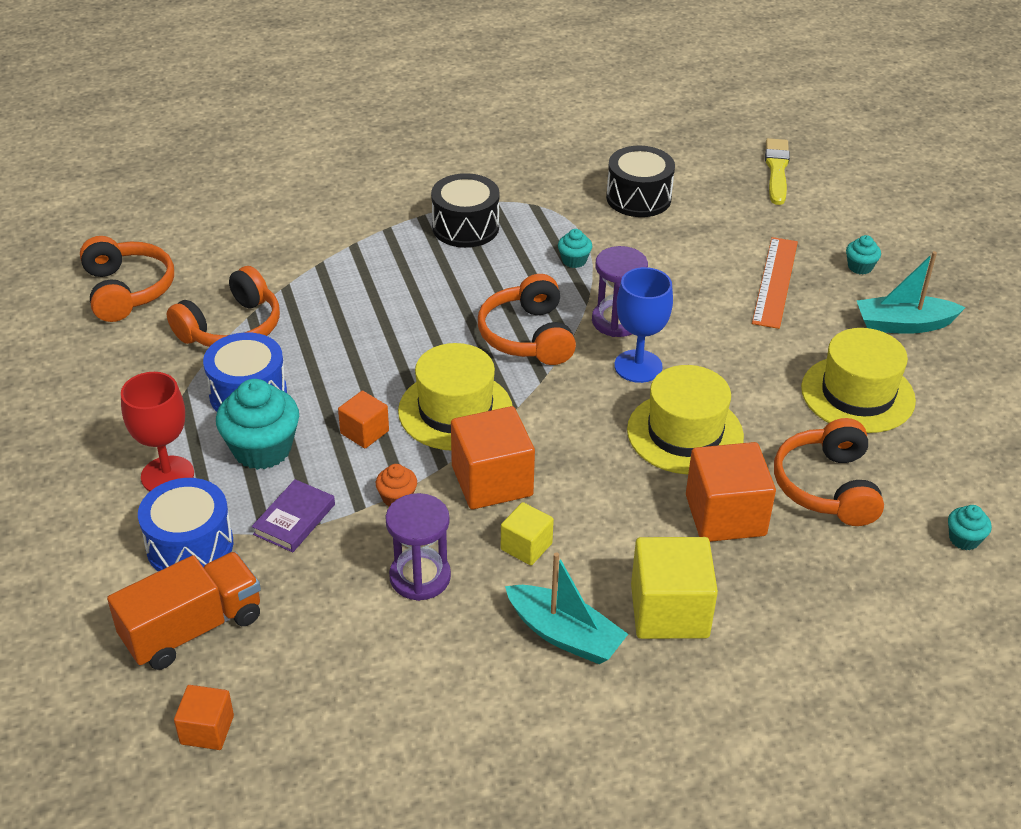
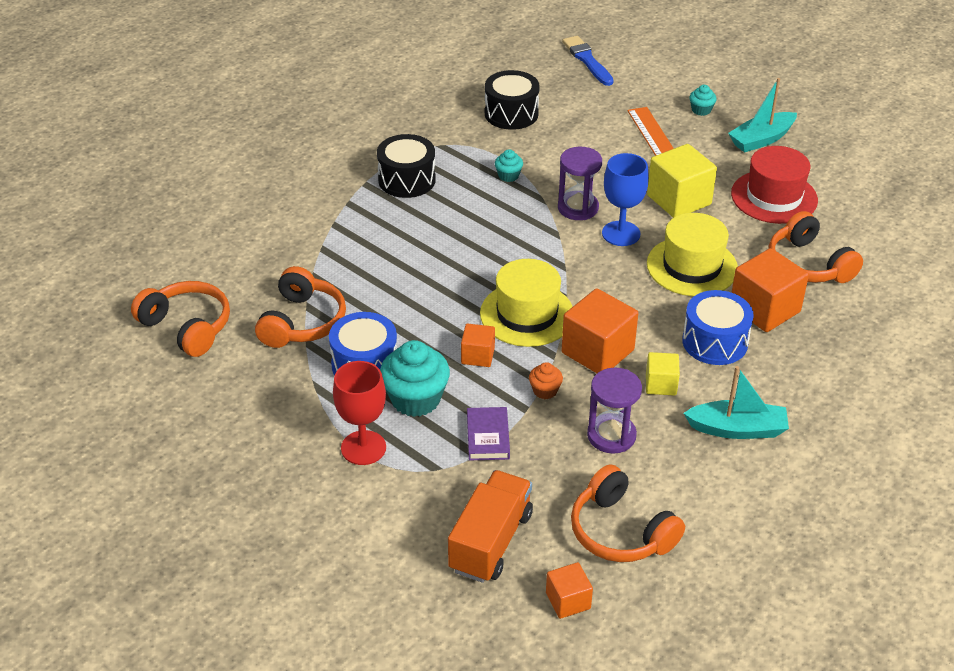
camera: 30 degrees left, 0 degrees up
(190, 545) = (431, 488): blue drum -> blue drum (715, 342)
(528, 336) = (527, 242): orange headphones -> orange headphones (620, 531)
(669, 611) = (786, 384): yellow cube -> yellow cube (679, 200)
(776, 170) = (587, 60): yellow brush -> blue brush
(857, 394) = (774, 197): yellow hat -> red hat
(964, 539) = (912, 263): turquoise cupcake -> none

